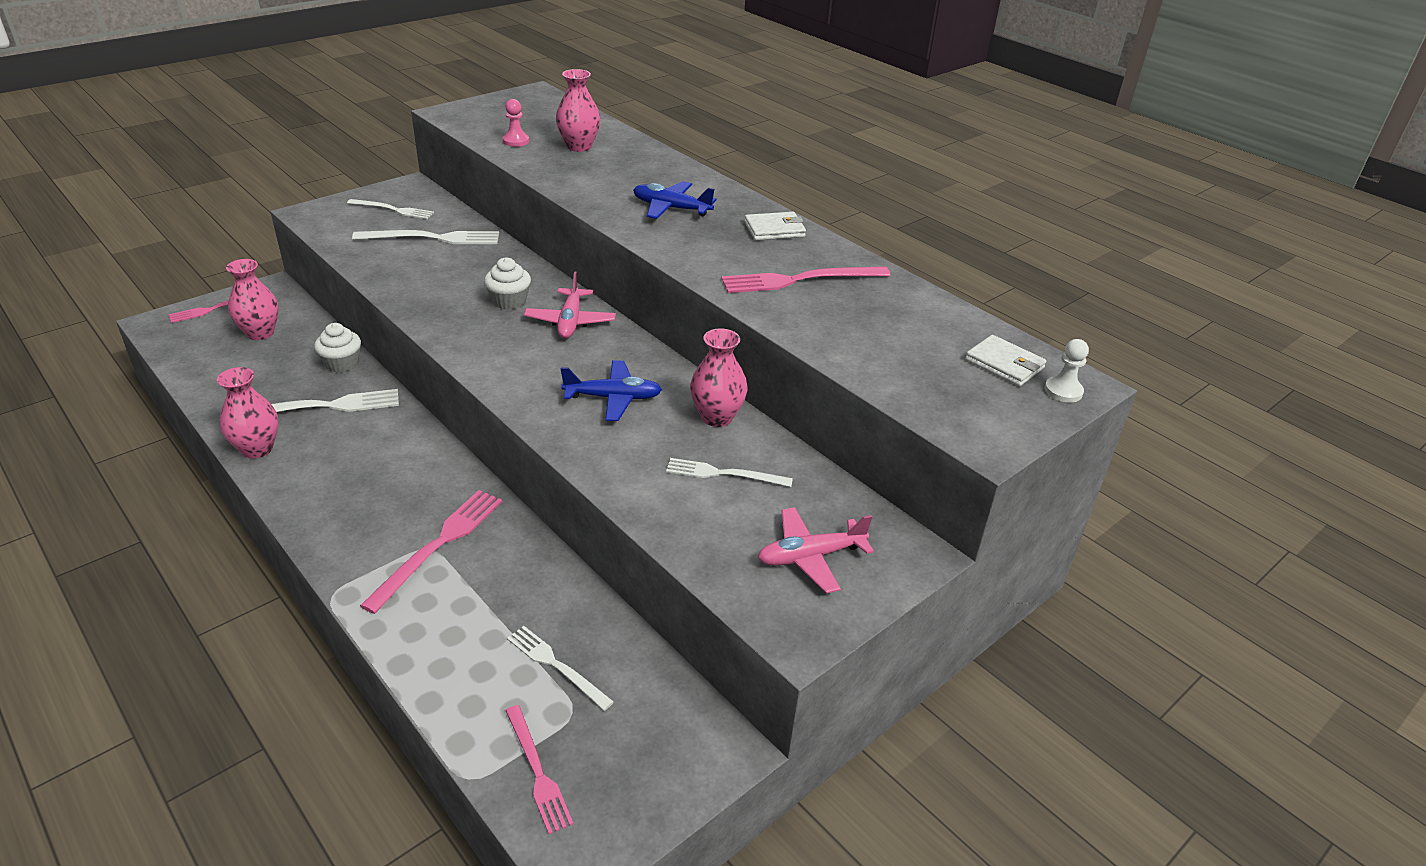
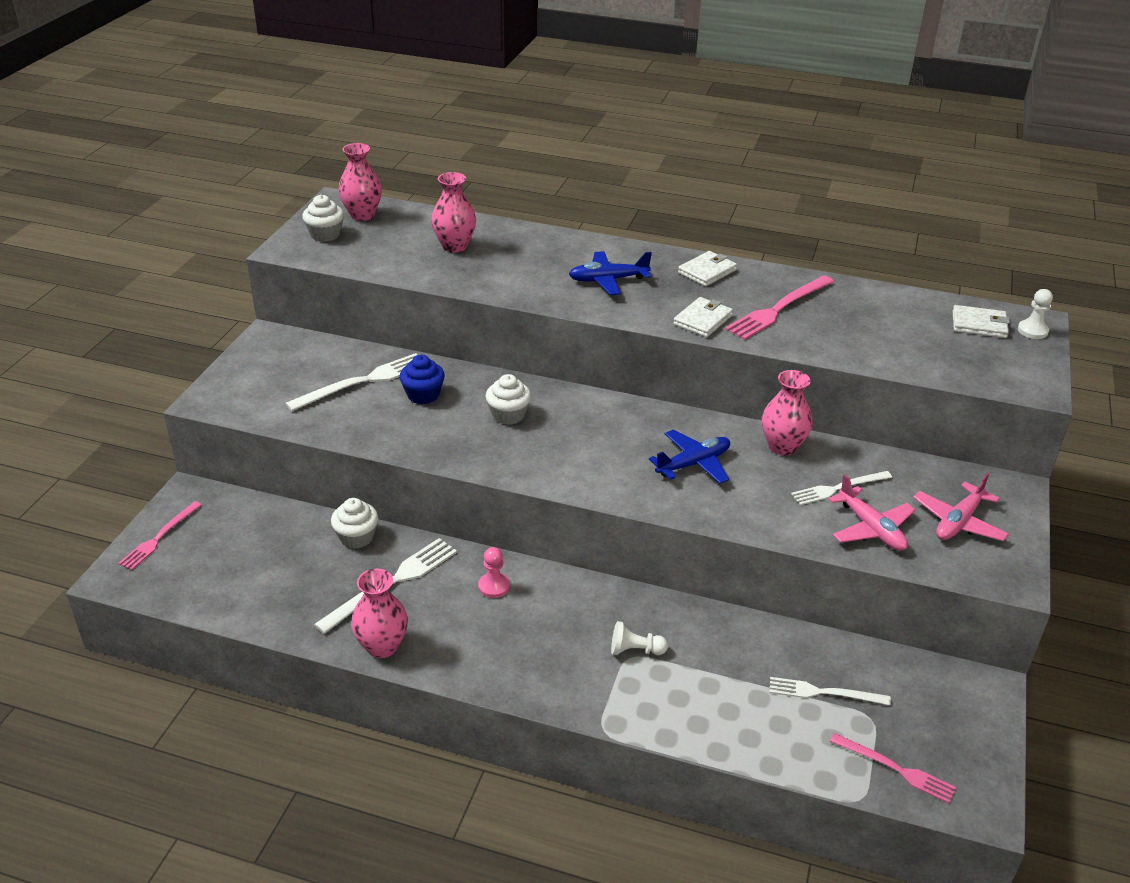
camera: 30 degrees left, 0 degrees up
(260, 333) = (239, 542): pink vase -> pink vase (362, 215)
(393, 210) = (287, 367): white fork -> none
(438, 545) = (635, 650): pink fork -> white pawn
(464, 263) = (423, 395): none -> blue cupcake
(491, 111) = (325, 234): none -> white cupcake
(516, 141) = (392, 259): pink pawn -> pink pawn (494, 586)
(570, 321) = (580, 413): pink plane -> pink plane (871, 528)
(711, 265) = (703, 320): none -> white wallet

